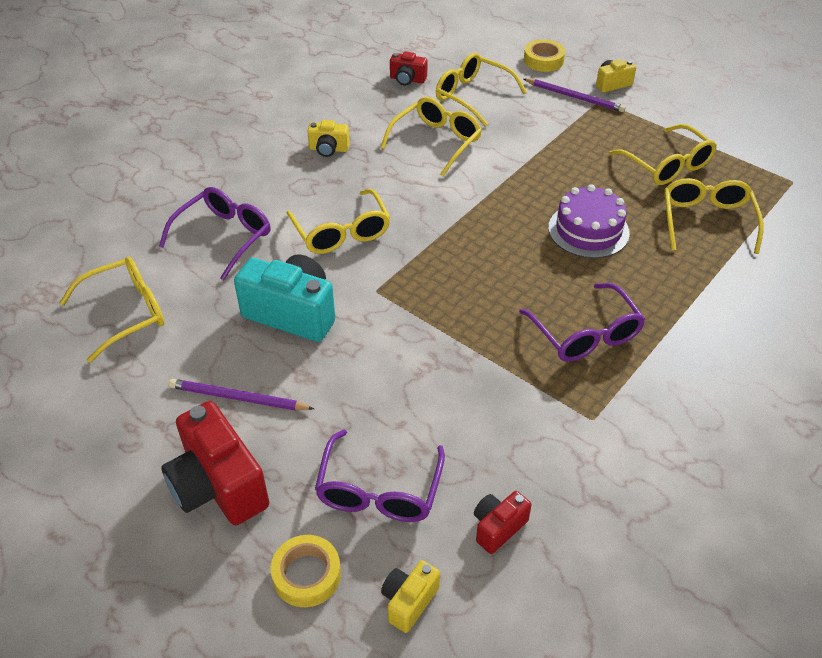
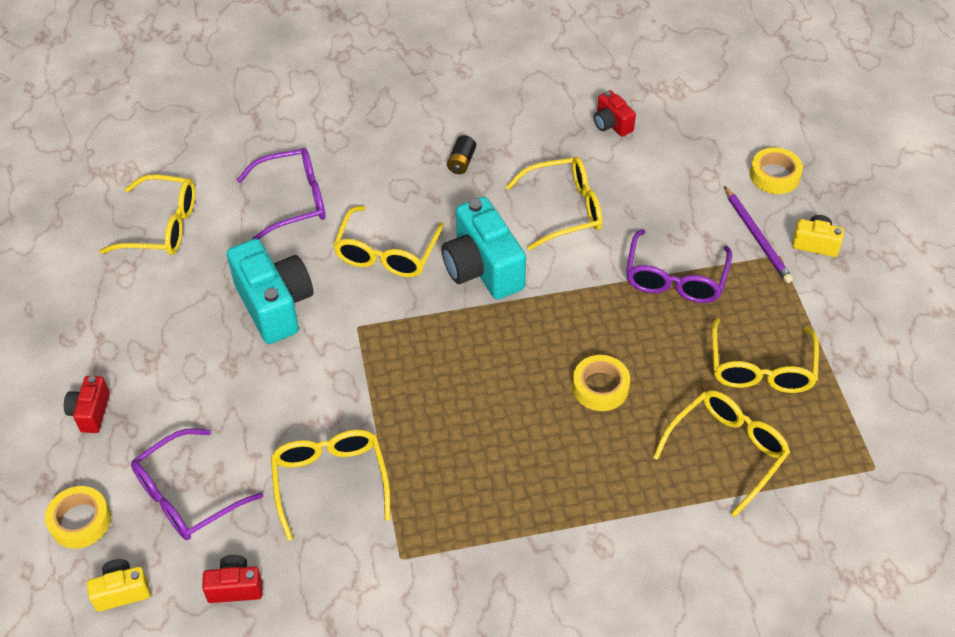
camera: 40 degrees right, 5 degrees up
(218, 486) = (91, 412): red camera -> red camera, size x0.51
(238, 398) = (168, 351): purple pencil -> none
(328, 149) = (461, 162): yellow camera -> black battery
(423, 204) = (483, 268): none -> turquoise camera
(473, 96) = (655, 178): yellow glasses -> yellow glasses (330, 482)
(585, 334) = (481, 482): purple glasses -> purple glasses (675, 278)
(588, 230) = (600, 387): purple cake -> yellow tape

